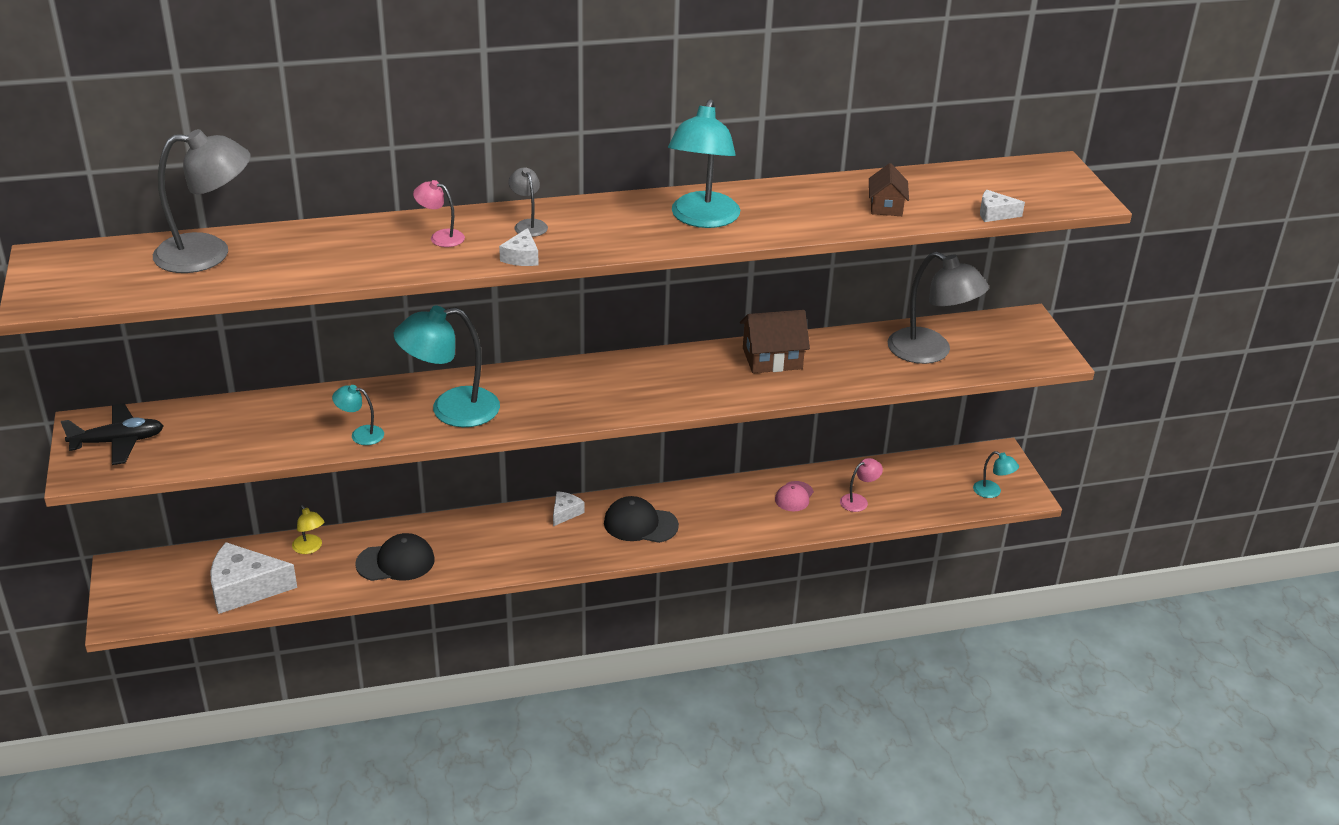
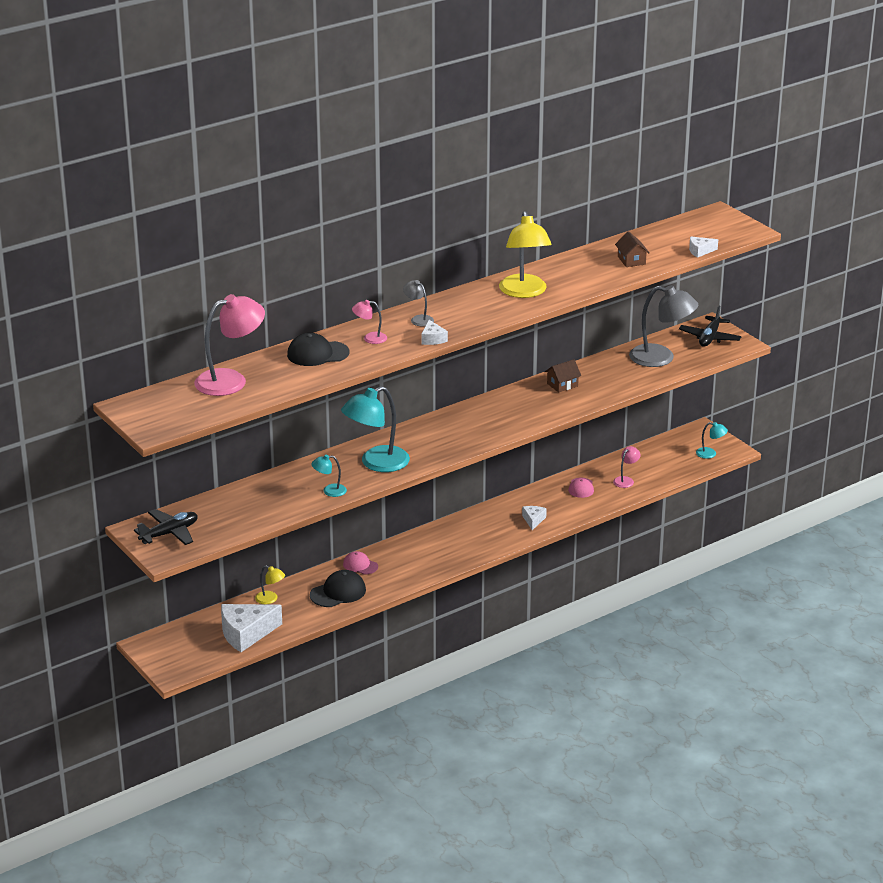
camera: 20 degrees left, 5 degrees down
(208, 254) = (231, 380): grey lamp -> pink lamp
(449, 531) = (360, 565): none -> pink cap
(565, 512) = (432, 535): white cheese -> white cheese (533, 520)
(640, 524) = (489, 529): black cap -> black cap (317, 354)
(702, 219) = (524, 292): turquoise lamp -> yellow lamp
(772, 358) = (562, 385): brown house -> brown house, size x0.64
(1015, 339) = (709, 338): none -> black plane

